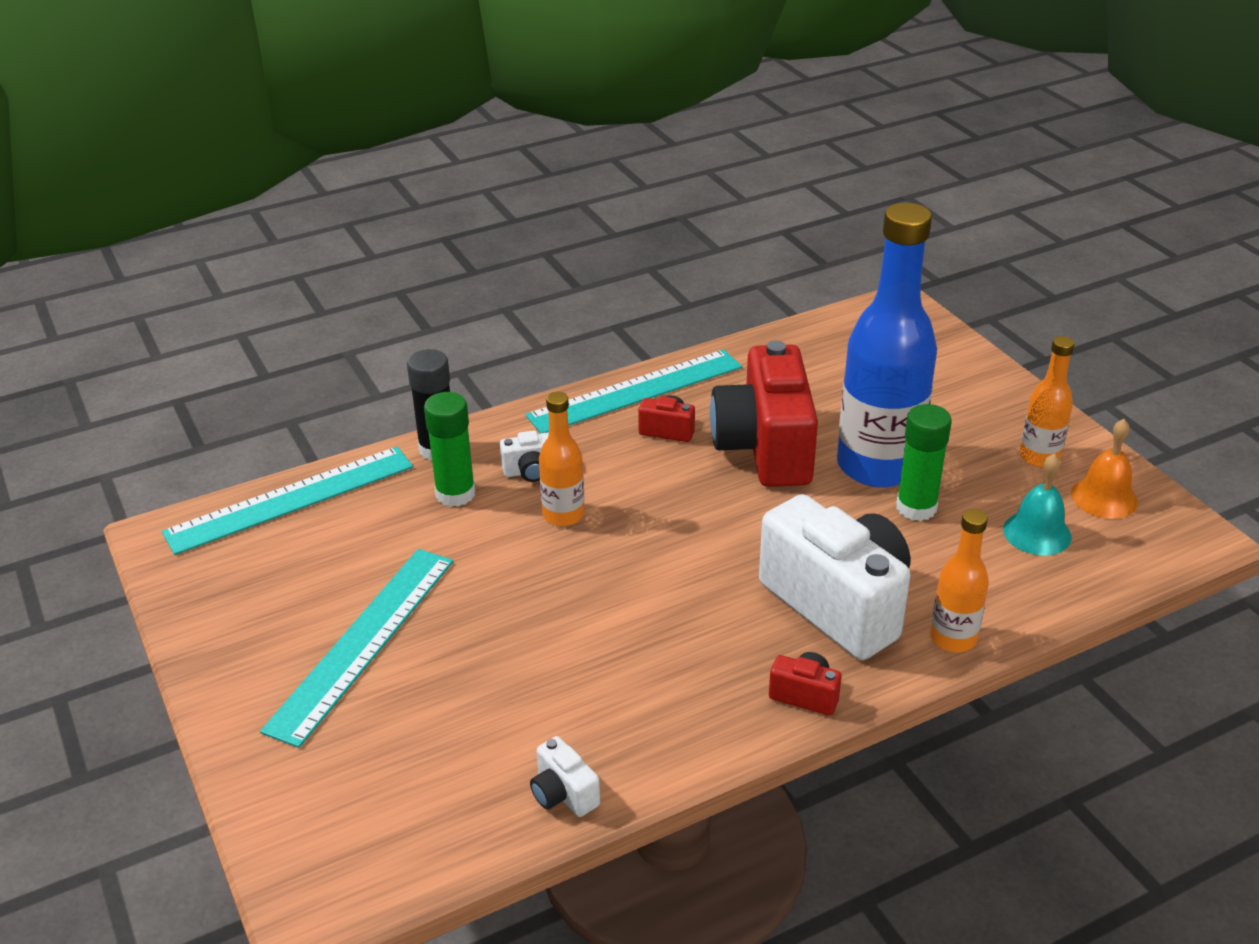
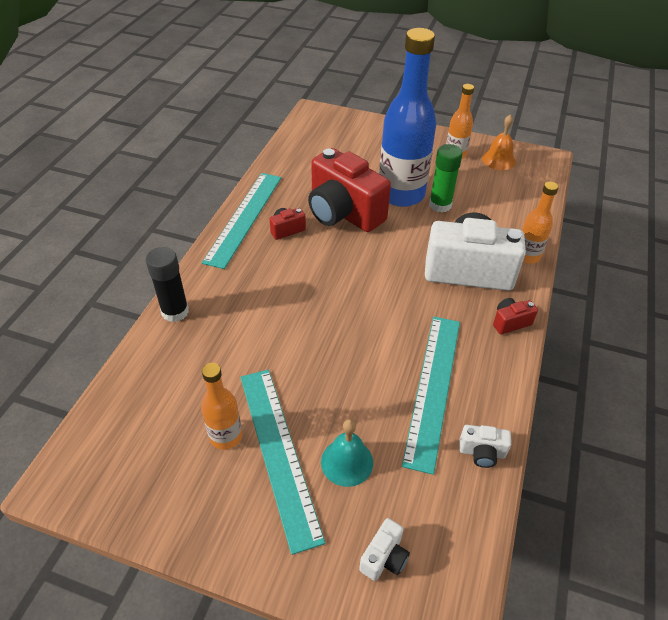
camera: 45 degrees left, 10 degrees up
(291, 499) = (120, 399): turquoise ruler -> turquoise ruler (433, 388)
(455, 494) = (219, 331): green glue stick -> none
(531, 471) = (245, 292): white camera -> white camera (384, 558)
(563, 515) = (292, 306): orange bottle -> orange bottle (226, 436)
(1037, 533) = (496, 189): turquoise bell -> turquoise bell (347, 462)

